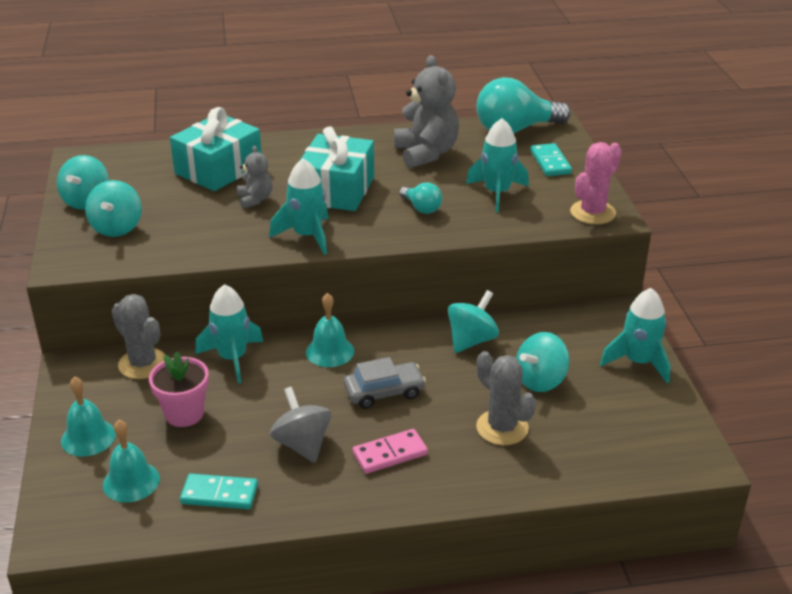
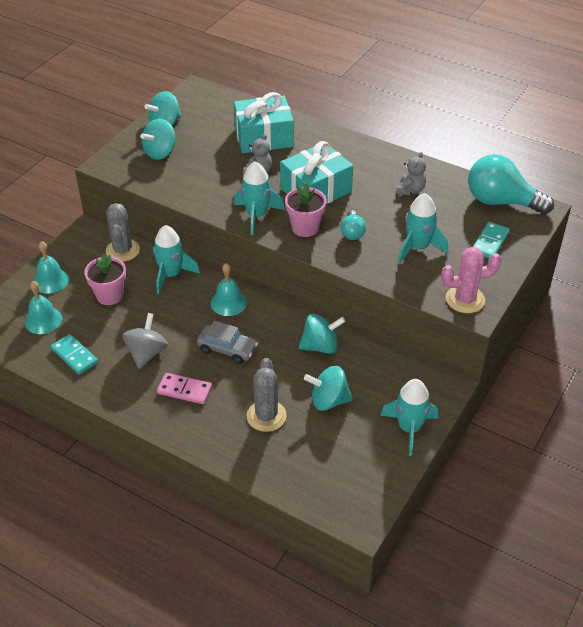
camera: 40 degrees right, 10 degrees up
(371, 224) = (305, 228): none -> pink flower pot
(426, 153) = (410, 190): grey teddy bear -> grey teddy bear, size x0.53

